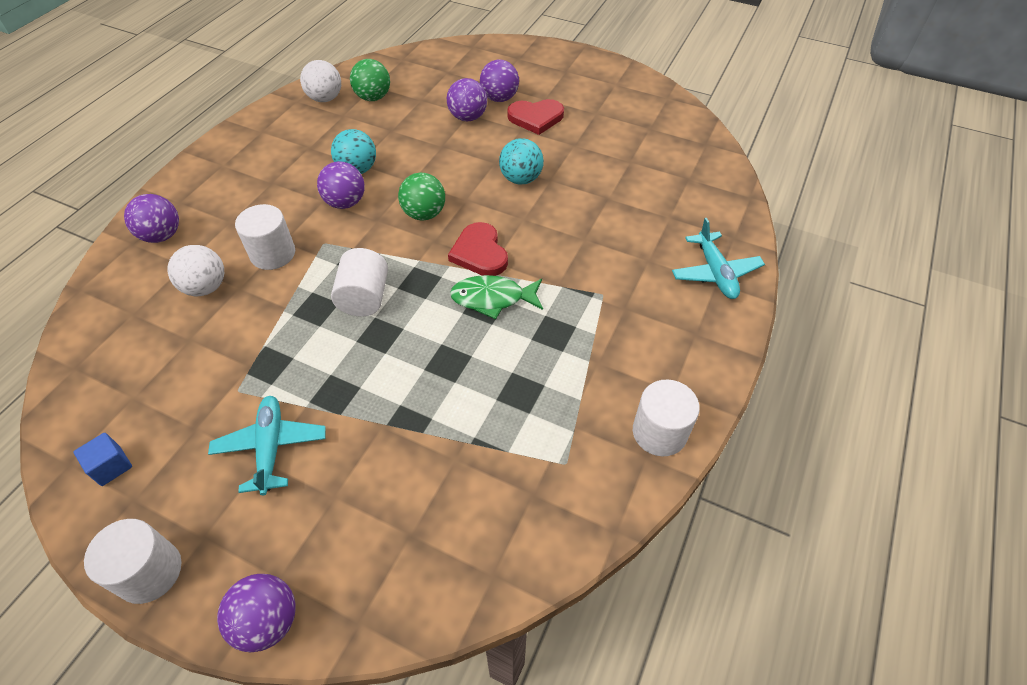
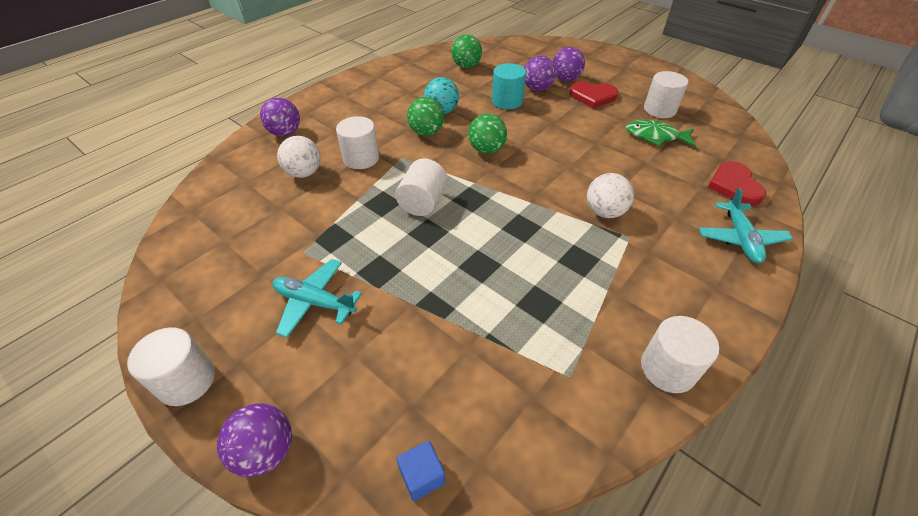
camera: 15 degrees right, 5 degrees down
(111, 466) = (189, 288): blue cube -> blue cube (422, 476)
(271, 447) = (315, 302): turquoise plane -> turquoise plane turned 75 degrees counterclockwise
(325, 99) = (430, 62): white ball -> white ball (604, 212)
(345, 203) = (426, 132): purple ball -> green ball
(435, 141) = (507, 101): none -> turquoise cylinder
(480, 253) = (526, 185): red heart -> red heart (734, 186)
(493, 298) = (530, 222): green fish -> green fish (655, 136)
(521, 179) = (572, 137): turquoise ball -> none
(614, 124) = (659, 110): none -> white cylinder

